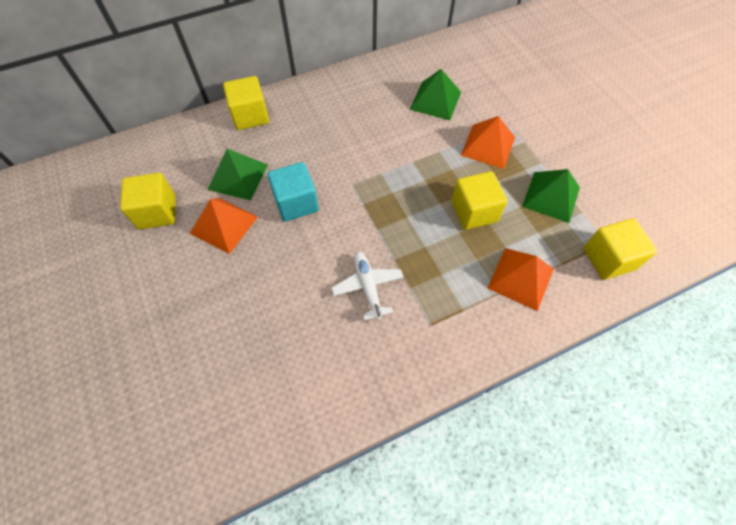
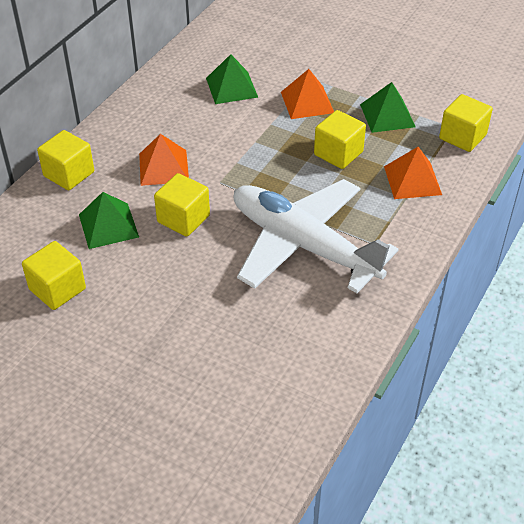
camera: 35 degrees left, 15 degrees down
(224, 225) = (133, 266): orange pyramid -> orange pyramid (163, 167)
(296, 203) = (183, 219): turquoise cube -> yellow cube
(368, 286) = (302, 245): white plane -> white plane, size x2.44

